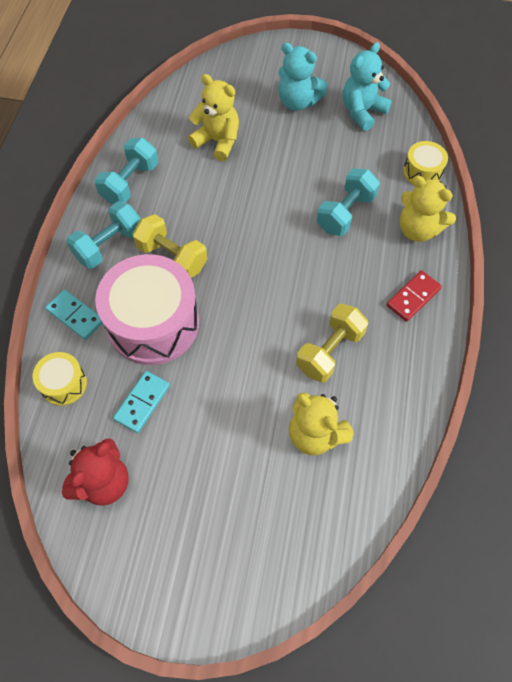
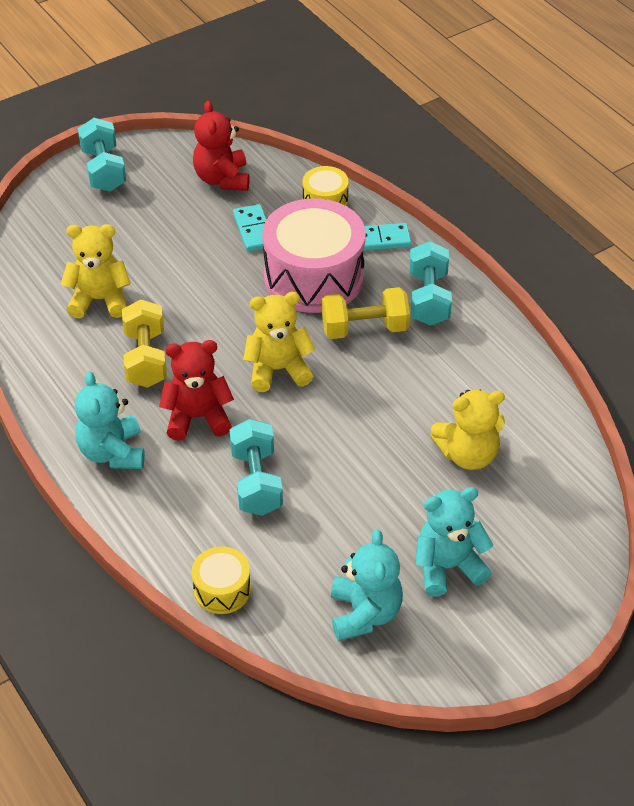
camera: 135 degrees right, 15 degrees down
(130, 183) = (488, 355): turquoise dumbbell -> turquoise dumbbell (104, 170)
(339, 279) = (197, 417): none -> red teddy bear
(413, 297) = (112, 452): red domino -> turquoise teddy bear
(418, 229) = (167, 521): yellow teddy bear -> yellow teddy bear (278, 370)

